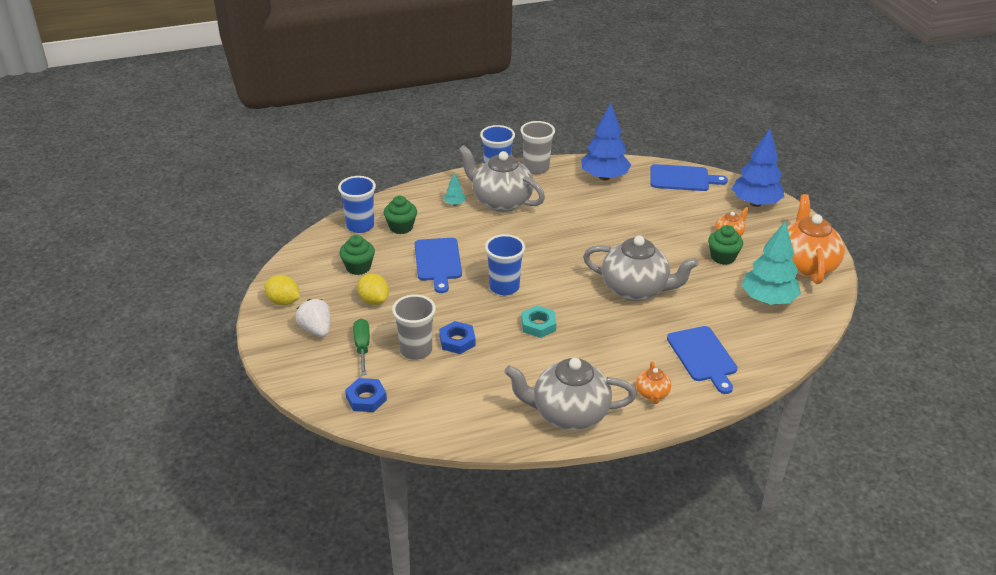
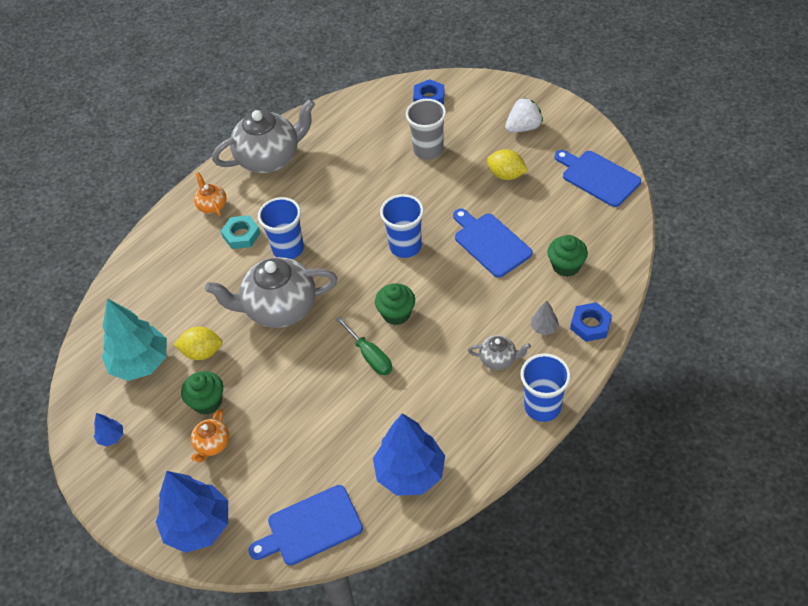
camera: 155 degrees right, 15 degrees up
(283, 302) = (578, 136): yellow lemon -> yellow lemon (202, 352)
(316, 330) = (523, 127): white strawberry -> white strawberry turned 60 degrees counterclockwise
(358, 267) = (555, 199): green cupcake -> green cupcake (396, 313)
(360, 226) = (606, 246): blue cup -> blue cup (288, 249)
(362, 347) = (472, 132): green screwdriver -> green screwdriver (370, 356)
(454, 204) = (544, 328): turquoise tree -> grey tree
(457, 341) = (402, 174): blue nut -> blue nut (590, 325)
(501, 201) = (498, 359): grey teapot -> grey teapot, size x0.47
(536, 168) = (503, 442): grey cup -> none
(538, 325) = (345, 222): turquoise nut -> turquoise nut (241, 235)
(703, 356) = (183, 262): blue cutting board -> blue cutting board (598, 177)
(805, 265) = (111, 437): orange teapot -> blue tree

